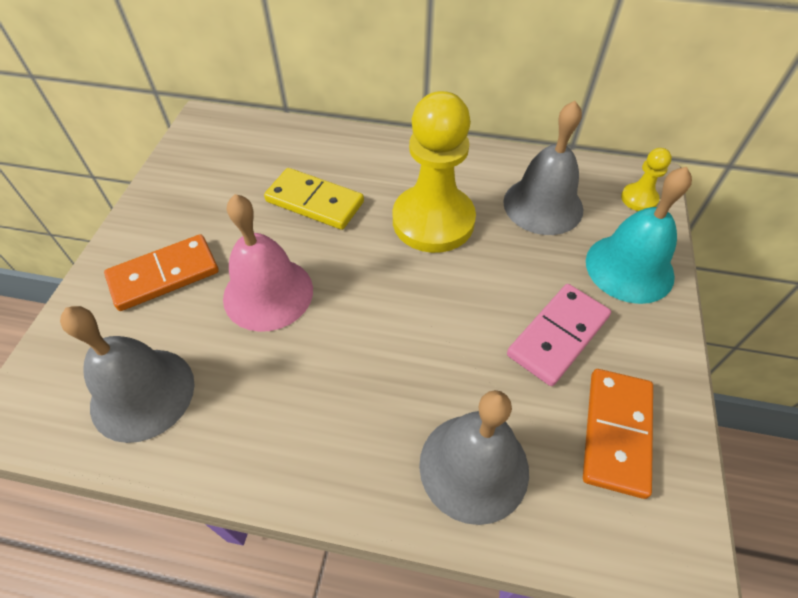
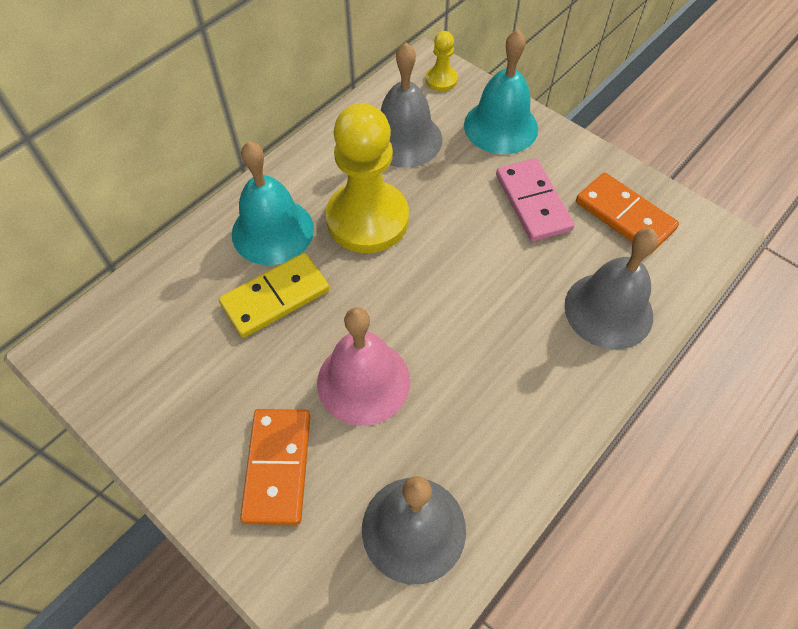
camera: 60 degrees left, 5 degrees up
(376, 170) = (272, 231): none -> turquoise bell

